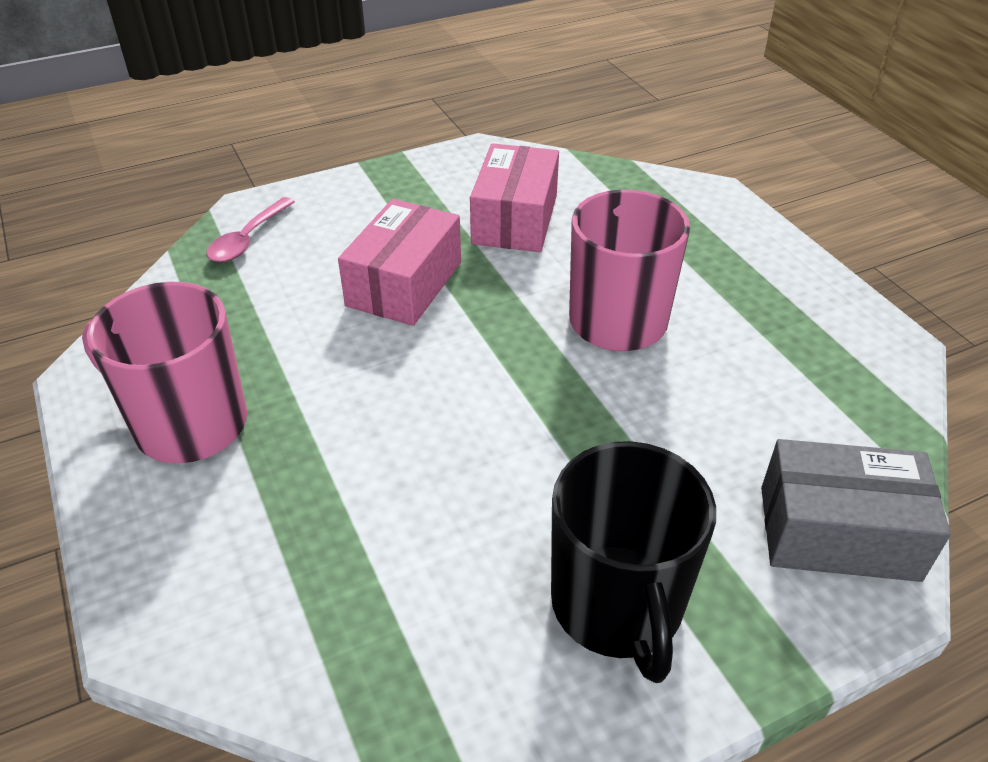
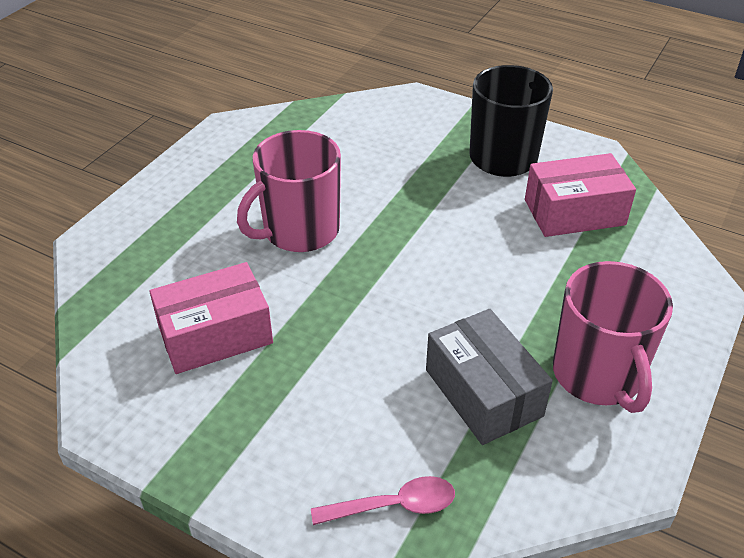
camera: 125 degrees left, 0 degrees up
(404, 284) = (357, 353): pink box -> pink box (574, 212)
(838, 533) = (393, 114): grey box -> grey box (483, 392)

